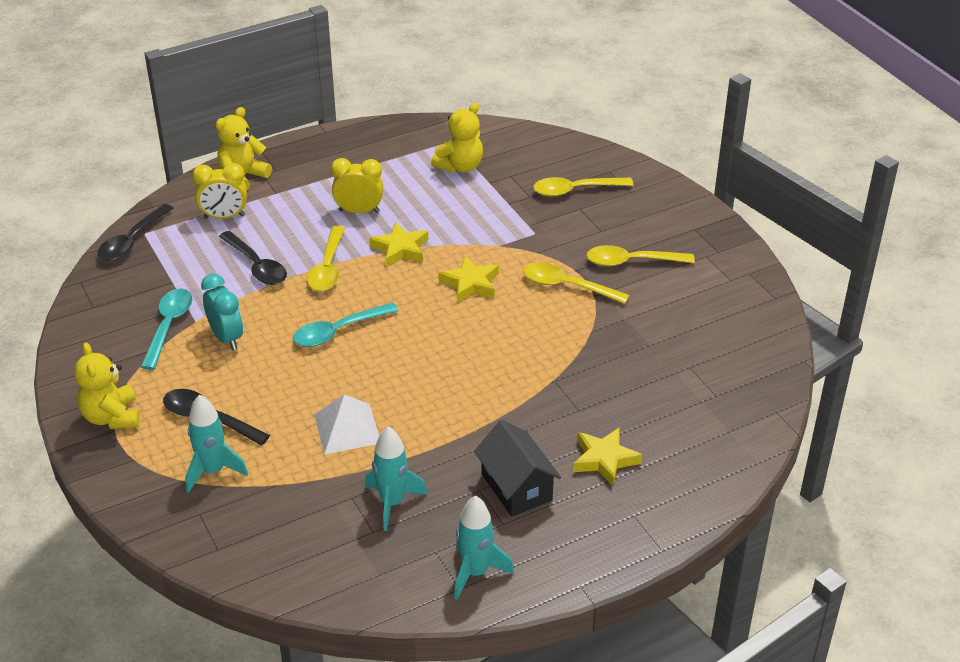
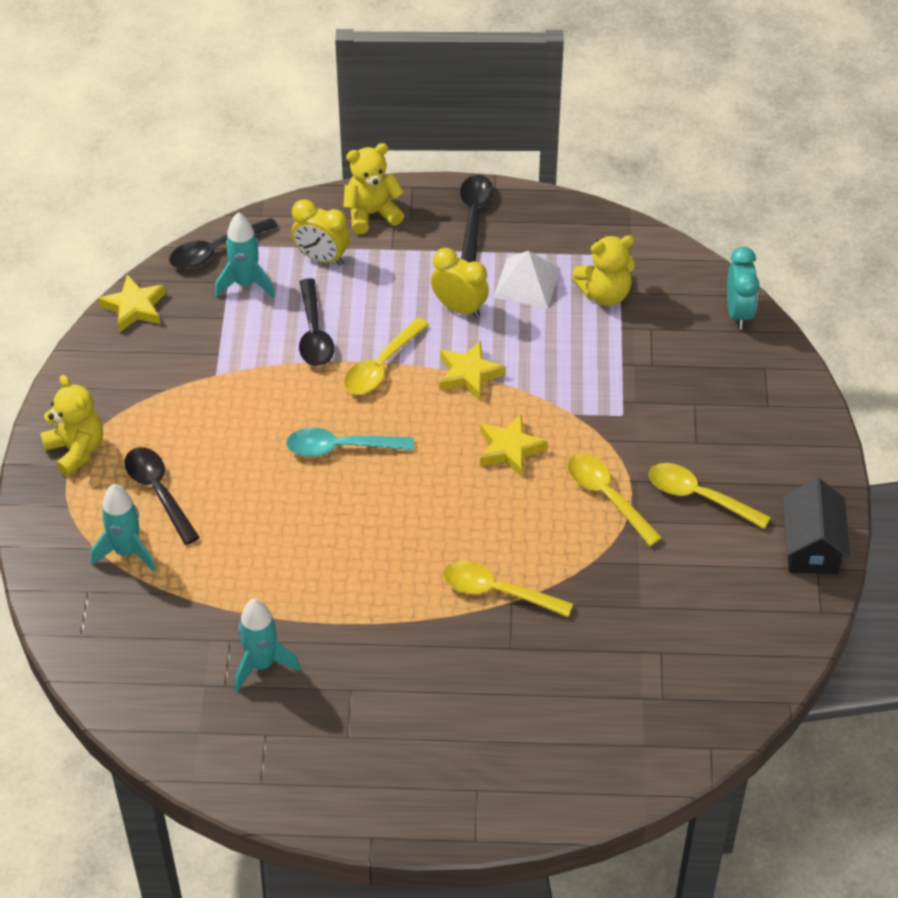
camera: 30 degrees right, 10 degrees up
(112, 417) = (76, 450): yellow teddy bear -> yellow teddy bear turned 135 degrees clockwise
(168, 326) = (188, 369): turquoise spoon -> none
(226, 338) = (232, 407): turquoise clock -> turquoise clock (738, 313)
(323, 153) = (474, 216): none -> black spoon
(347, 428) = (275, 563): white pyramid -> white pyramid (527, 282)
(475, 572) = (286, 774): turquoise rocket -> turquoise rocket (246, 284)
(516, 487) = (387, 704): black house -> black house (811, 546)
(575, 190) = (707, 378): yellow spoon -> yellow spoon (497, 591)
(604, 459) = (493, 716): yellow star -> yellow star (134, 307)

